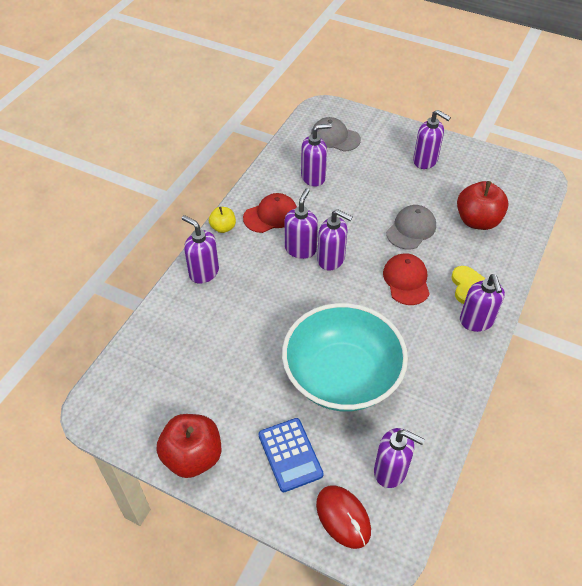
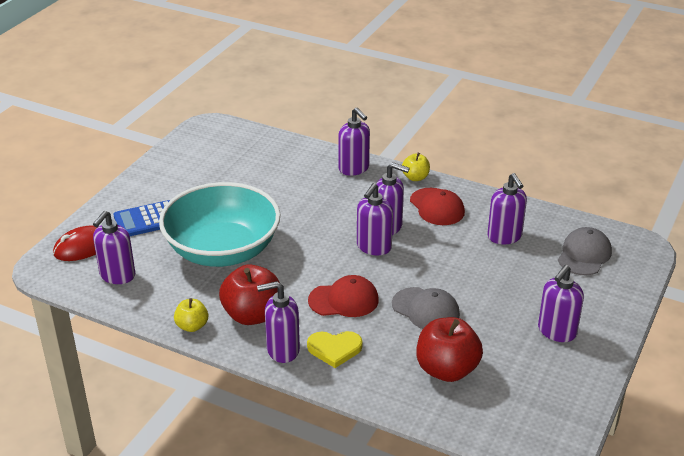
camera: 90 degrees right, 15 degrees down
(192, 456) = (157, 172): red apple -> red apple (252, 315)
(203, 272) = (354, 169): purple soap dispenser -> purple soap dispenser turned 105 degrees clockwise
(458, 392) = (192, 326): none -> yellow apple

